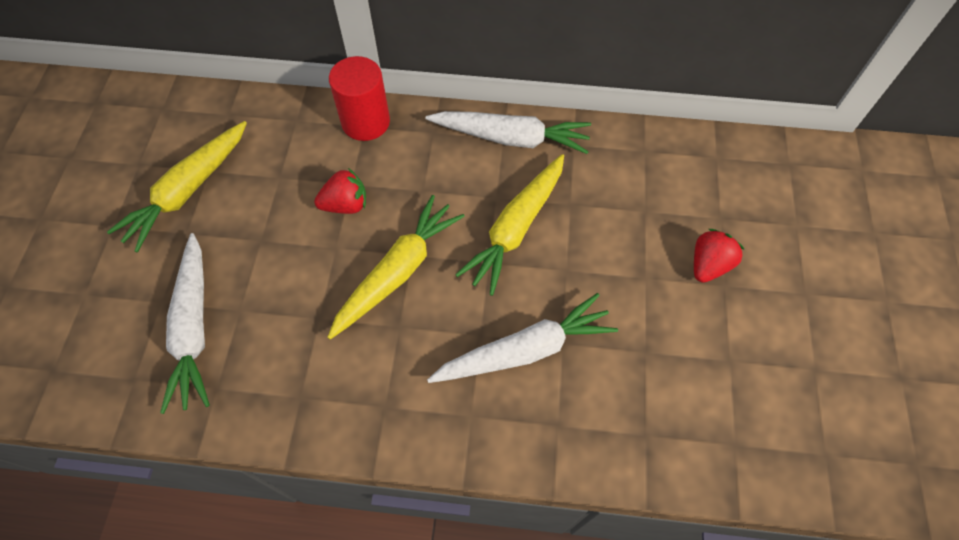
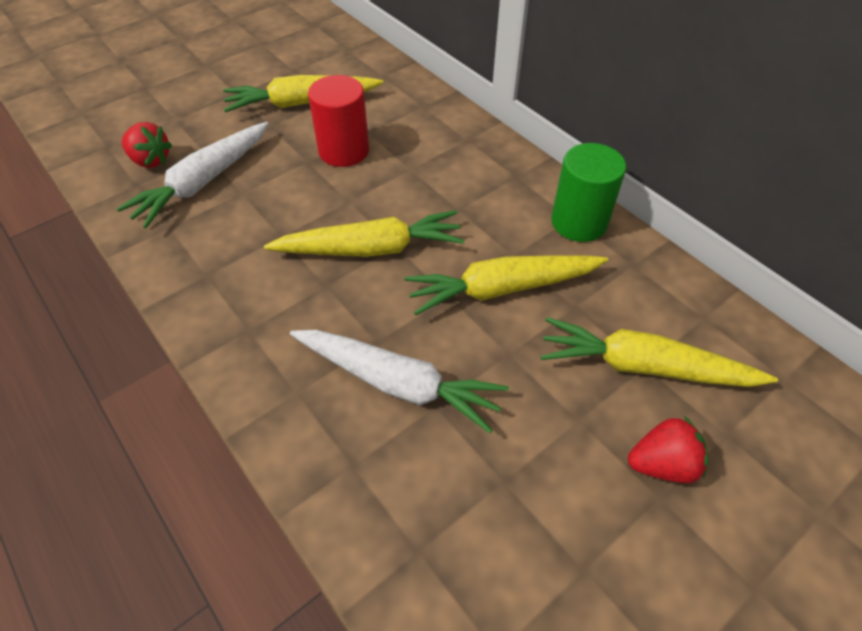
camera: 45 degrees right, 10 degrees down
(346, 205) = (390, 179): red strawberry -> red strawberry (150, 160)
(365, 122) = (471, 137): red cylinder -> red cylinder (344, 151)
(511, 138) = (579, 222): white carrot -> green cylinder
(645, 212) = (644, 367): none -> yellow carrot

